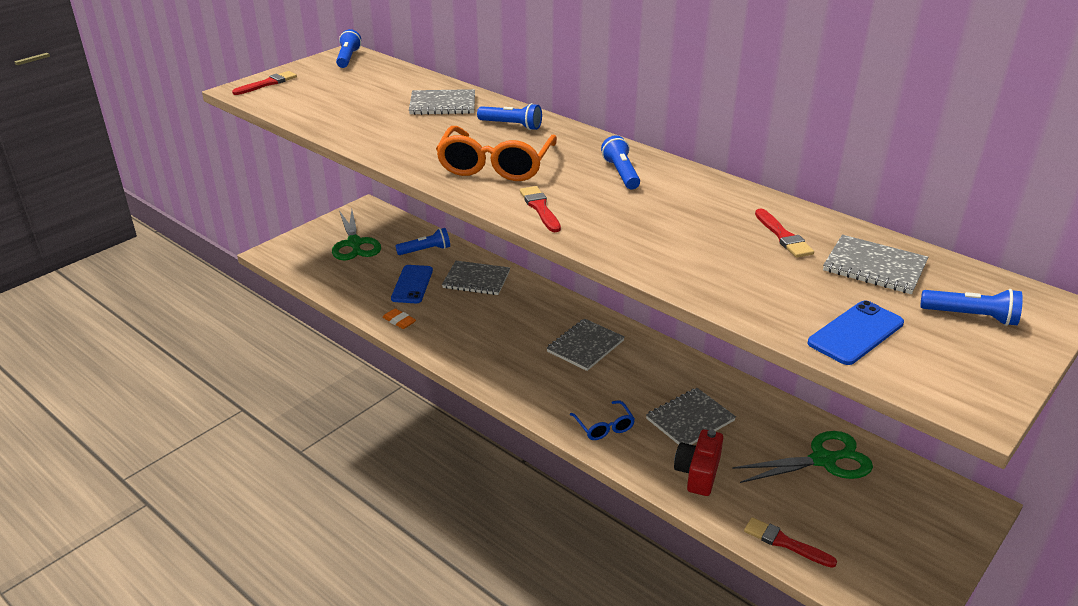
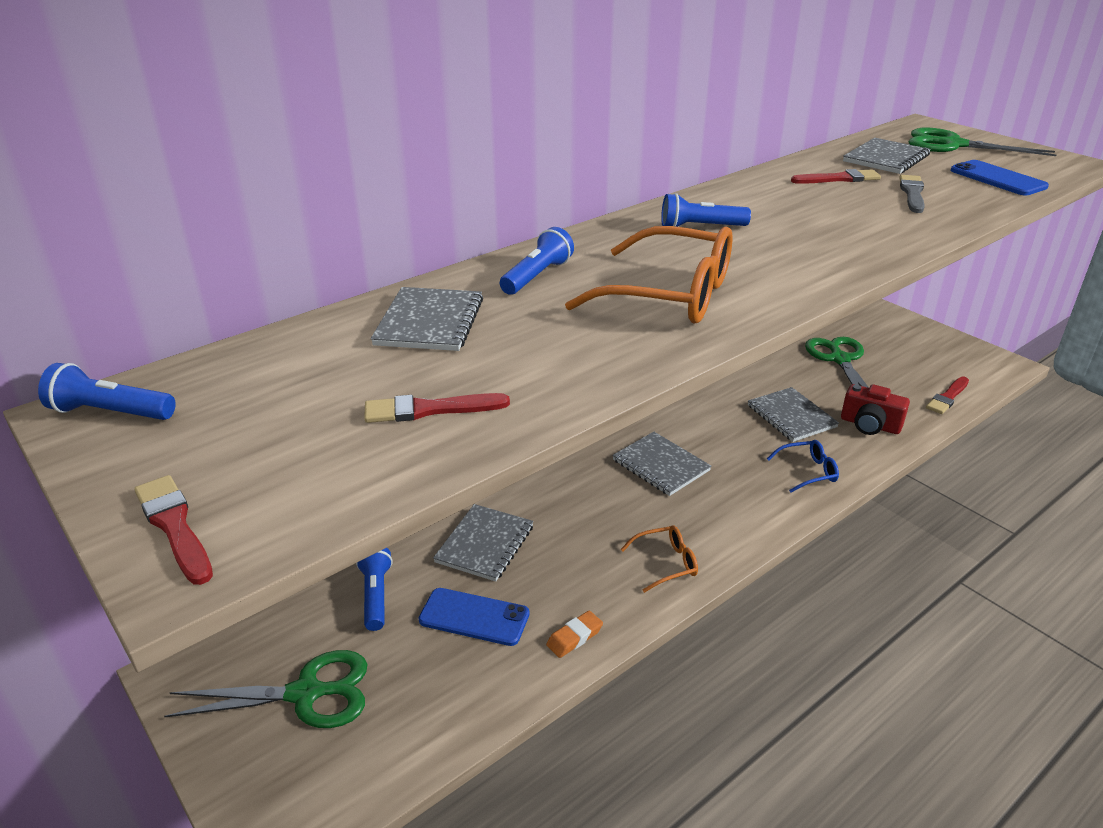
camera: 80 degrees left, 0 degrees up
(471, 353) = (666, 563): none -> orange glasses
(540, 208) = (794, 276): red brush -> red brush (429, 409)
(766, 273) = (912, 193): none -> grey brush
(971, 317) = (952, 145): blue flashlight -> green scissors

